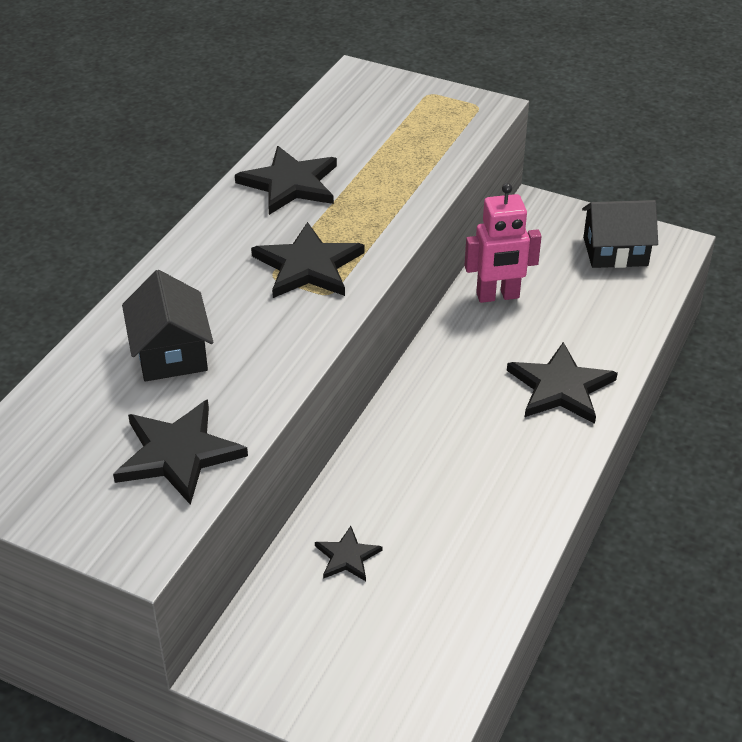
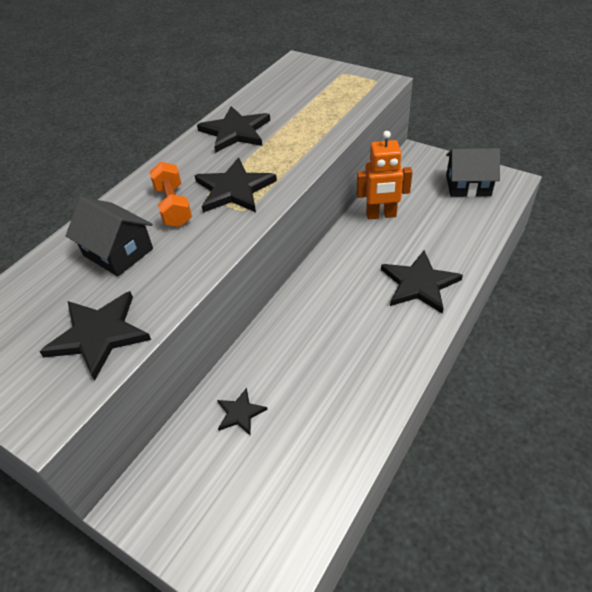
camera: 10 degrees right, 5 degrees up
(171, 353) = (118, 252): black house -> black house turned 45 degrees counterclockwise
(229, 291) = (173, 206): none -> orange dumbbell
(498, 296) = (381, 215): pink robot -> orange robot

